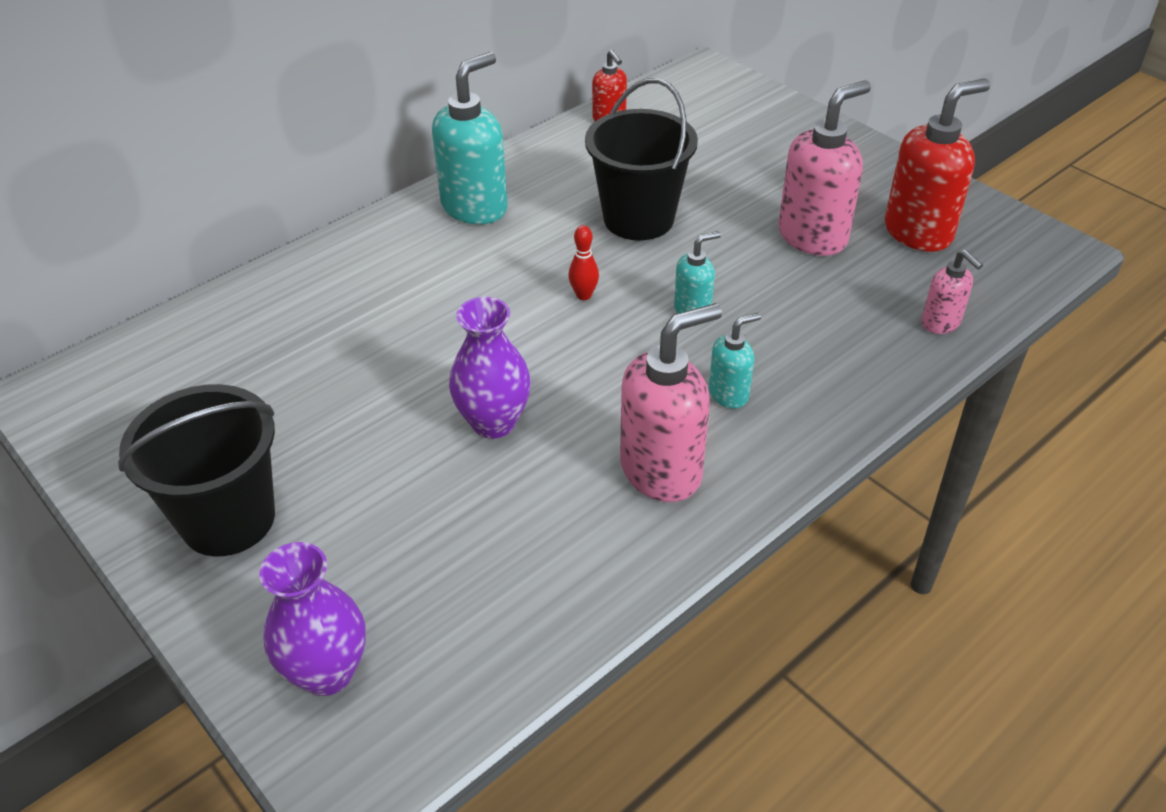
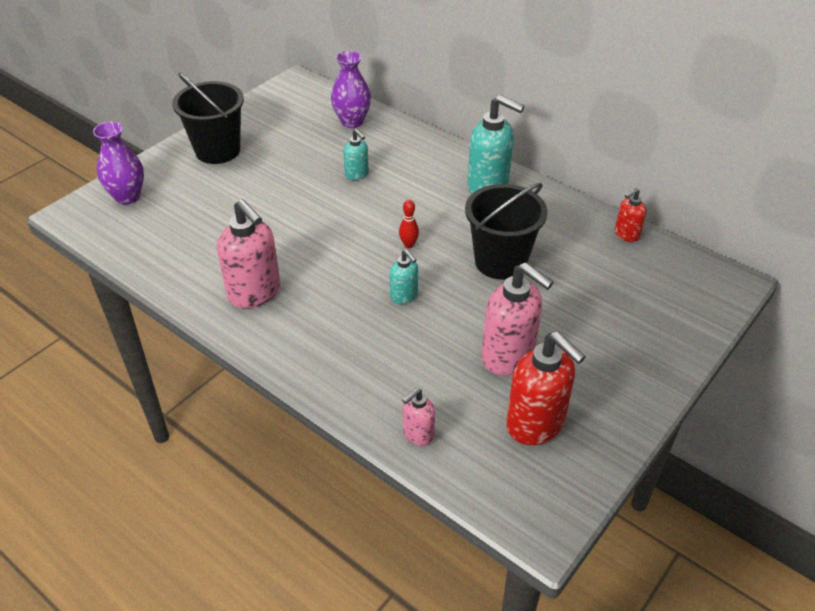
camera: 80 degrees right, 0 degrees up
(493, 422) = (289, 223): purple vase -> purple vase (352, 122)
(729, 394) = (323, 318): turquoise soap dispenser -> turquoise soap dispenser (357, 174)

